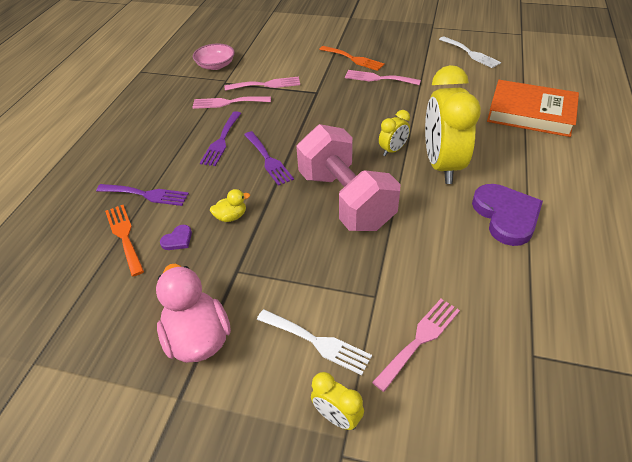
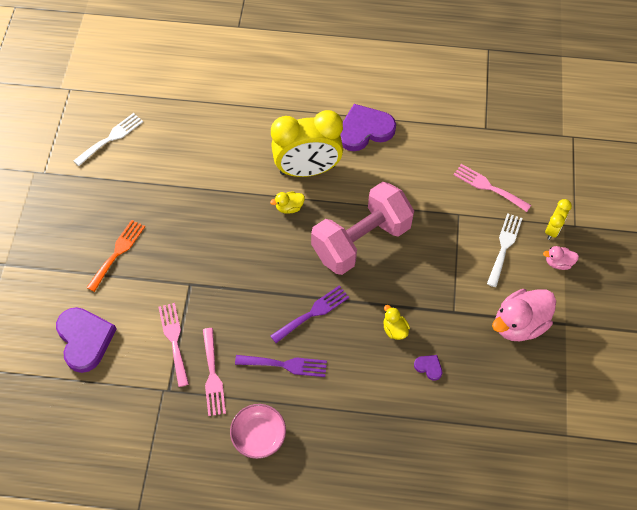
camera: 100 degrees left, 15 degrees up
(124, 236) = (432, 416): orange fork -> none
(146, 194) = (376, 415): purple fork -> none
(215, 65) = (126, 411): pink bowl -> pink bowl (259, 435)
(278, 411) = (558, 263): none -> pink duck
(280, 48) = (85, 339): none -> purple heart
(378, 78) = (162, 225): pink fork -> none
(393, 150) = (289, 207): yellow clock -> yellow duck
(531, 113) = (225, 99): orange book -> none

